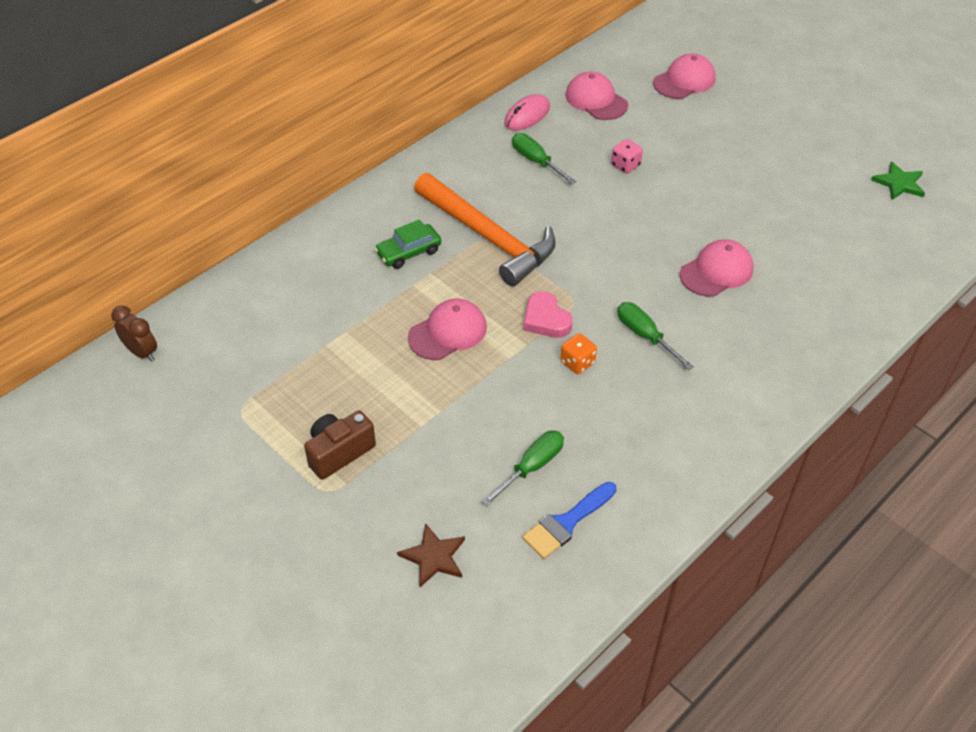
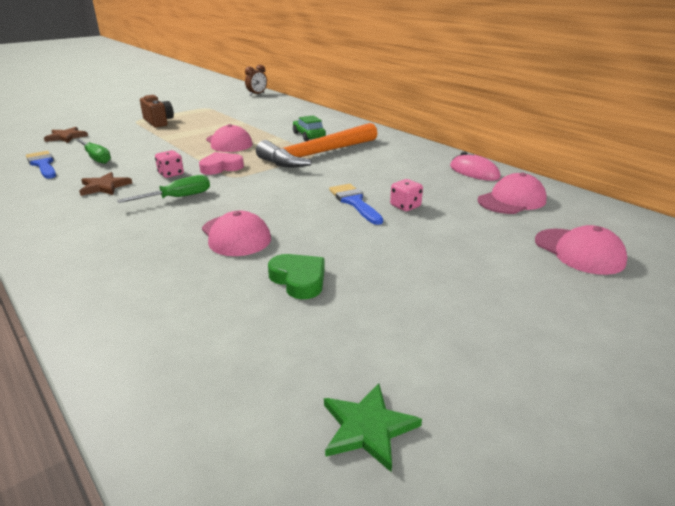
camera: 95 degrees right, 20 degrees down
(535, 161) = (409, 172): green screwdriver -> none
(577, 362) = (171, 174): orange dice -> pink dice
(624, 199) = (354, 202): none -> blue brush
(629, 415) = (104, 186): none -> brown star
(774, 222) = (299, 280): none -> green heart

